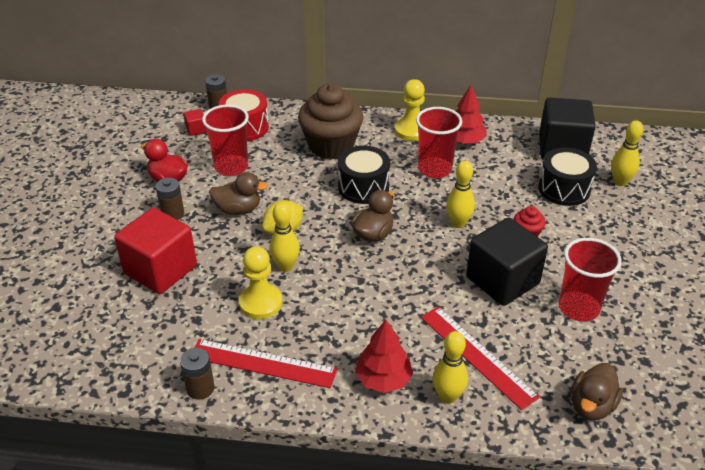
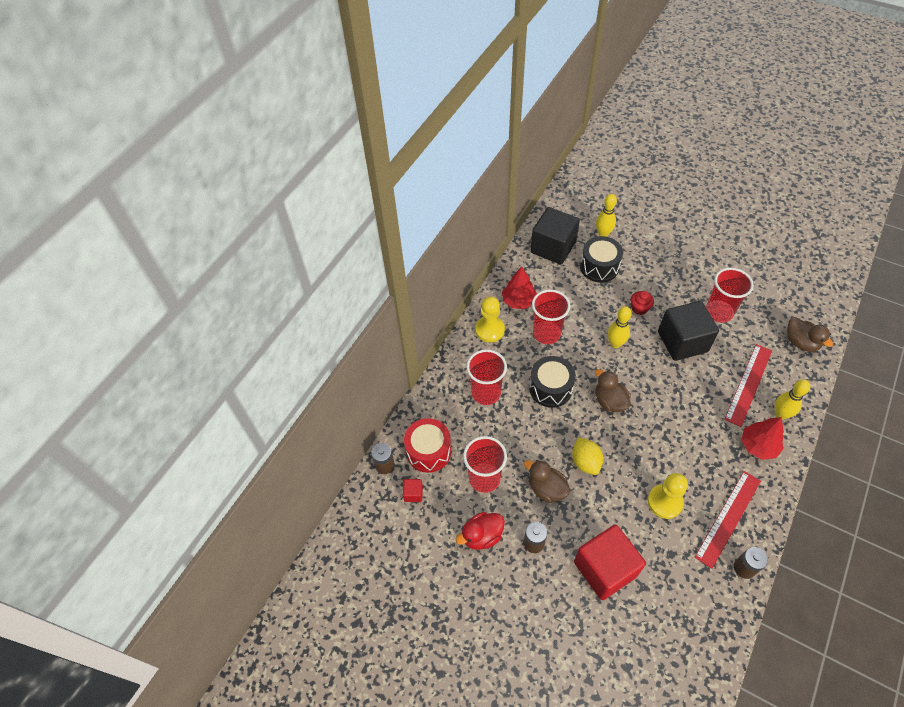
camera: 65 degrees left, 15 degrees up
(238, 209) = (546, 488): brown duck -> brown duck turned 75 degrees counterclockwise
(285, 266) = (629, 473): yellow bowling pin -> none
(331, 146) = (486, 393): brown cupcake -> red cup
(477, 356) = (748, 384): red ruler -> red ruler turned 45 degrees counterclockwise

